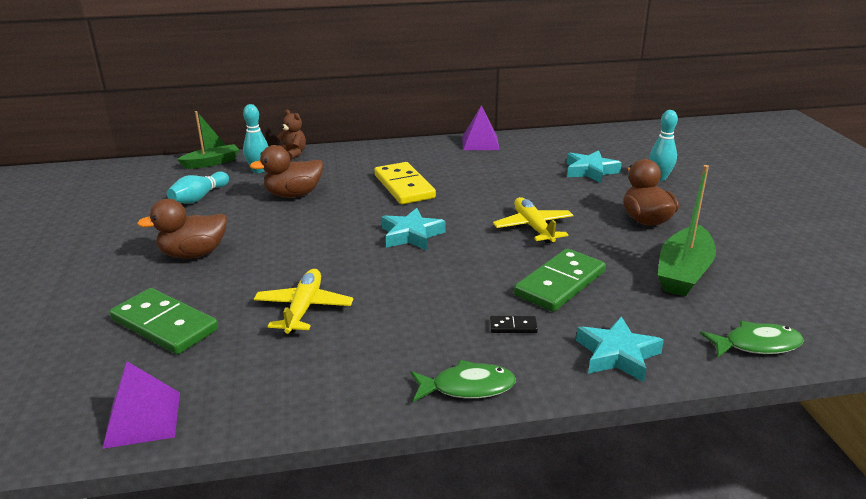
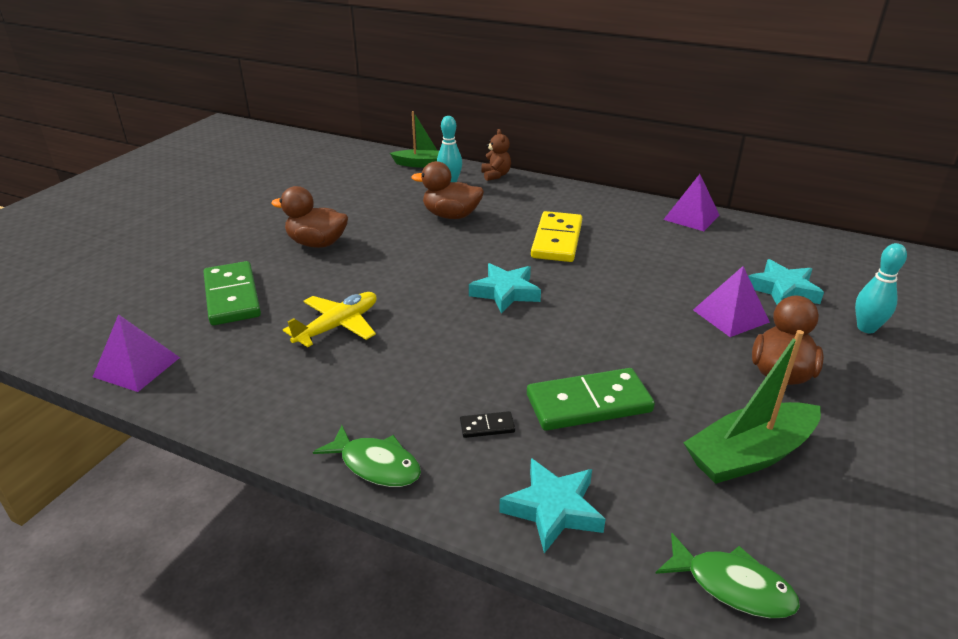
camera: 35 degrees right, 5 degrees up
(199, 197) = (377, 194): turquoise bowling pin -> none
(513, 326) = (487, 427): black domino -> black domino turned 45 degrees counterclockwise
(533, 227) = (635, 331): yellow plane -> none
(579, 197) = (730, 316): none -> purple pyramid

